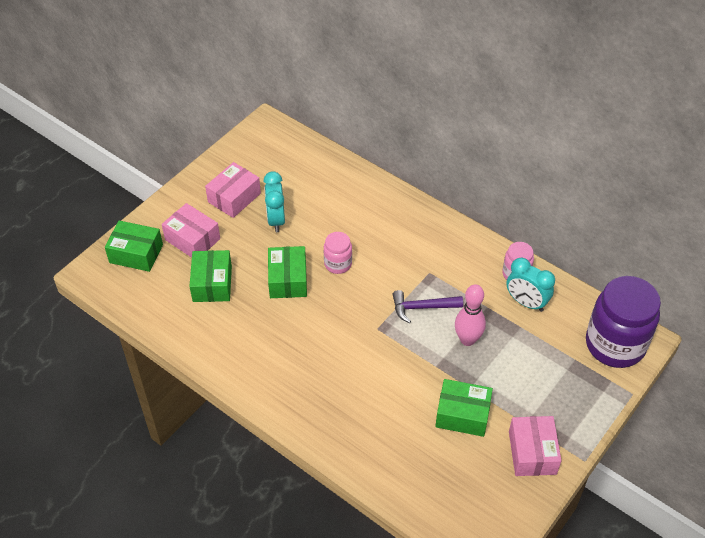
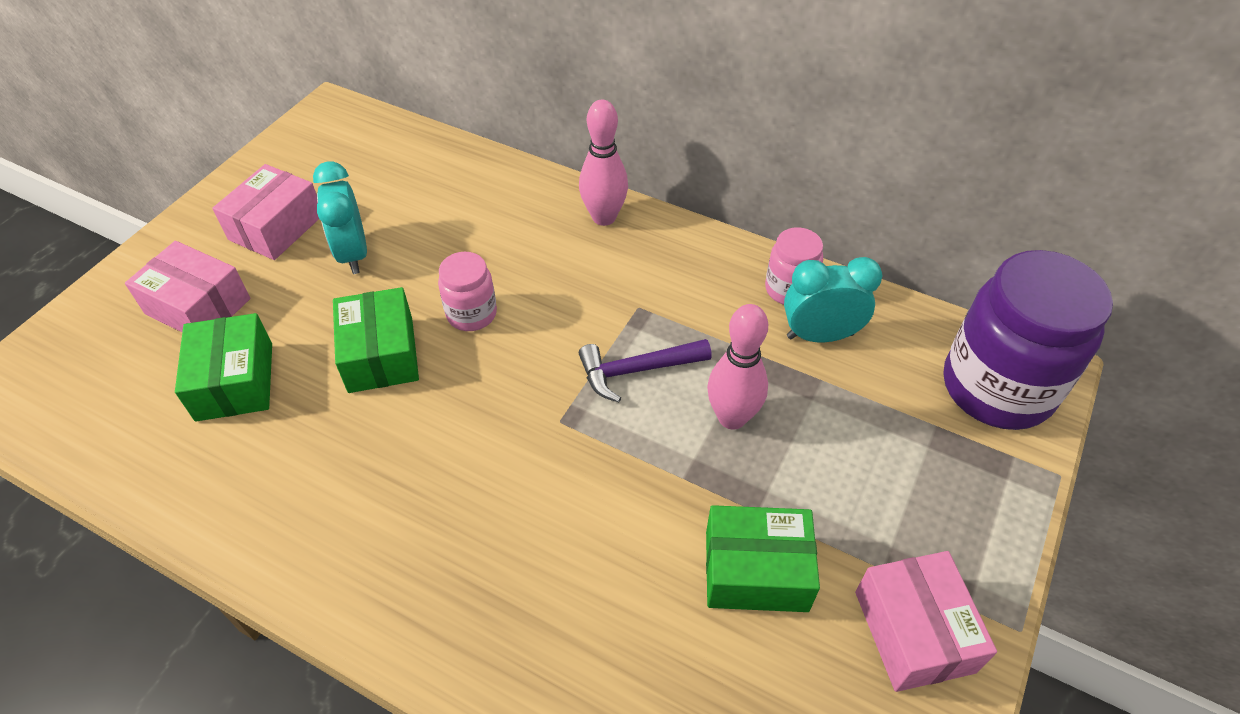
camera: 10 degrees left, 0 degrees up
(136, 254) = (86, 346): green box -> none
(419, 216) = (604, 217): none -> pink bowling pin
(526, 302) = (820, 335): turquoise clock -> turquoise clock turned 150 degrees clockwise

